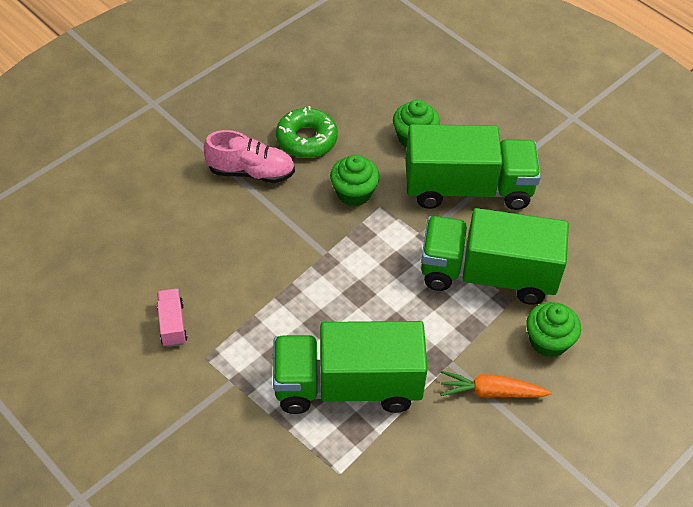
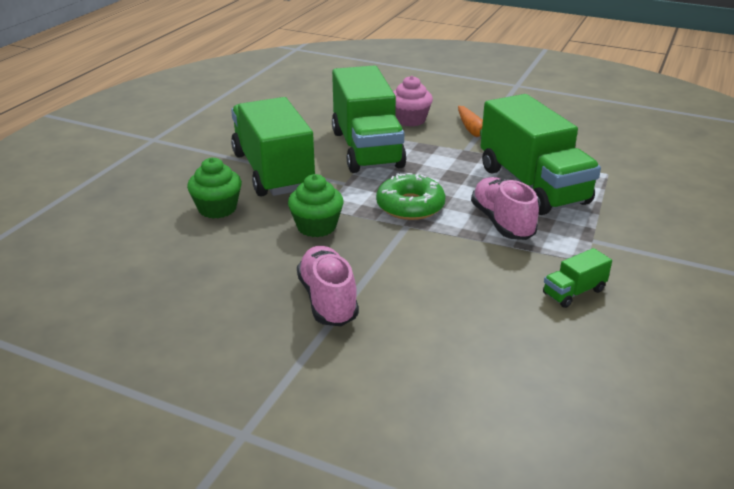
camera: 110 degrees left, 20 degrees down
(172, 324) = (574, 292): pink truck -> green truck
(294, 325) = (502, 222): none -> pink shoe
(306, 139) = (252, 274): green donut -> green donut (410, 206)
(548, 341) = (410, 120): green cupcake -> pink cupcake

